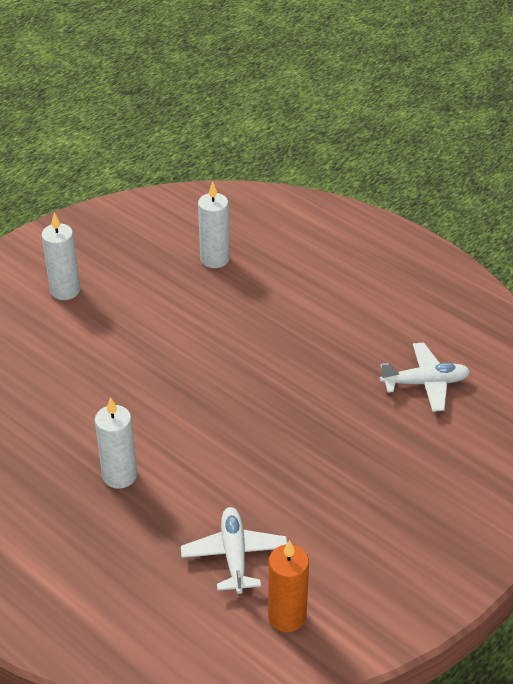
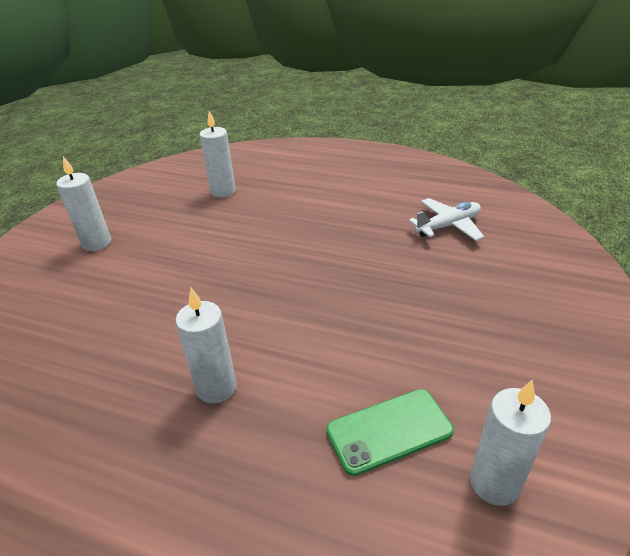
camera: 20 degrees left, 5 degrees down
(234, 555) = (389, 431): white plane -> green phone
(287, 616) = (494, 483): orange candle -> white candle

